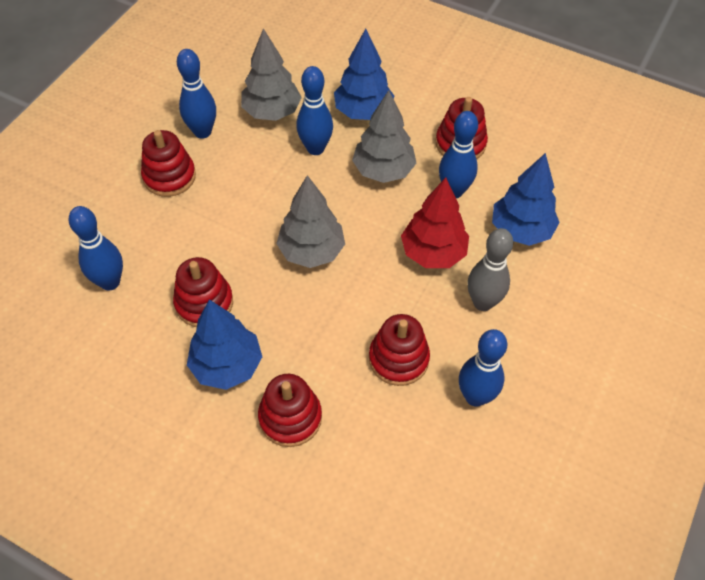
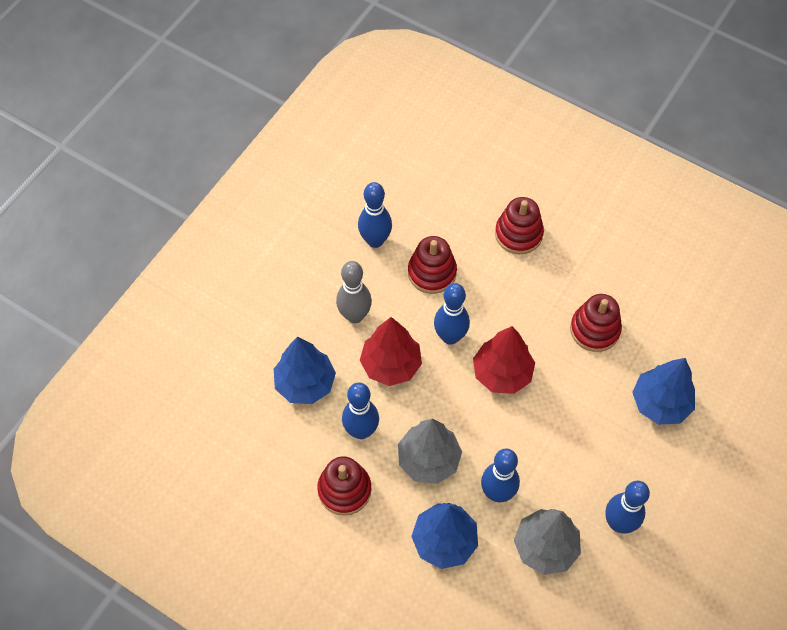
camera: 175 degrees left, 5 degrees up
(110, 282) = (680, 354): blue bowling pin -> blue bowling pin (450, 336)
(169, 176) = (645, 466): red stacking toy -> none
(227, 366) = (570, 275): blue tree -> blue tree (660, 403)
(311, 251) = (502, 373): grey tree -> red tree

